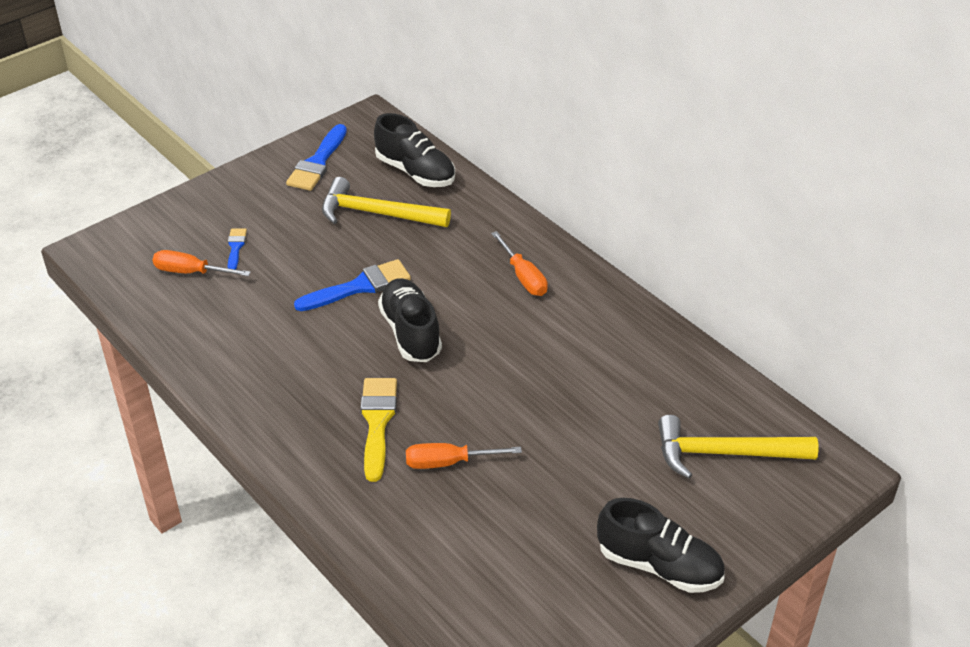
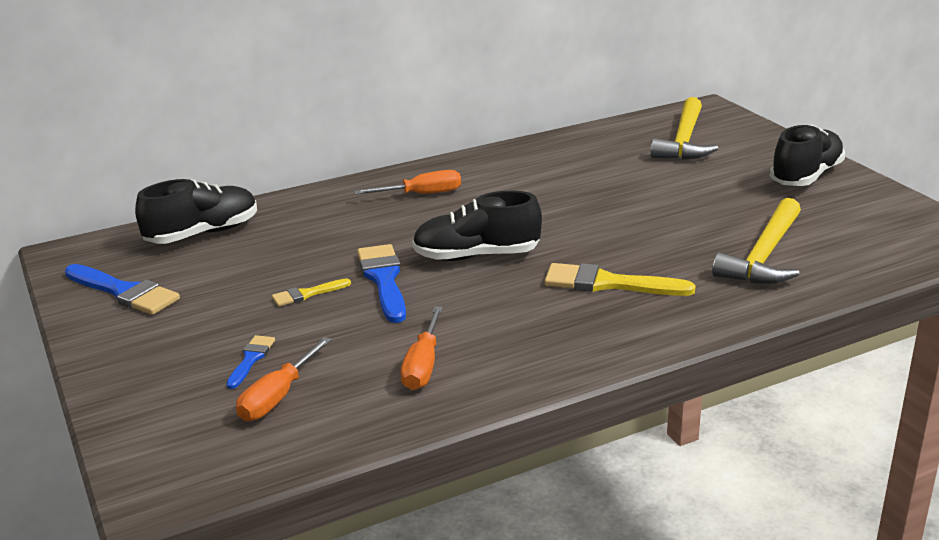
camera: 75 degrees left, 15 degrees down
(235, 247) = (251, 359): blue brush -> blue brush turned 90 degrees clockwise
(329, 251) = (307, 294): none -> yellow brush
(377, 213) = (259, 261): yellow hammer -> yellow hammer (764, 256)
(449, 462) = (674, 251): orange screwdriver -> orange screwdriver (423, 365)

